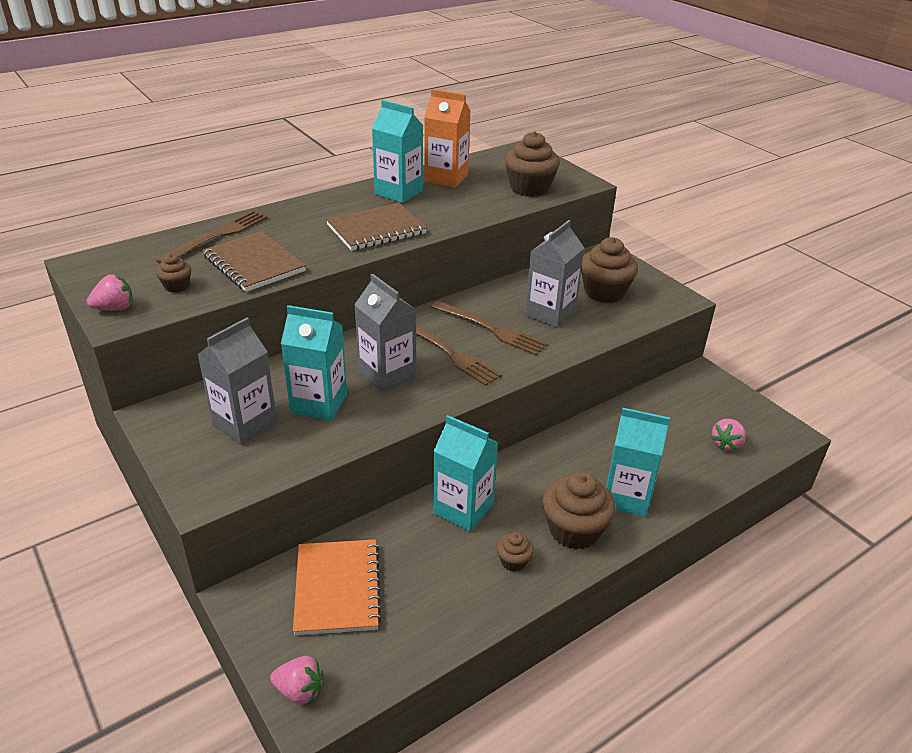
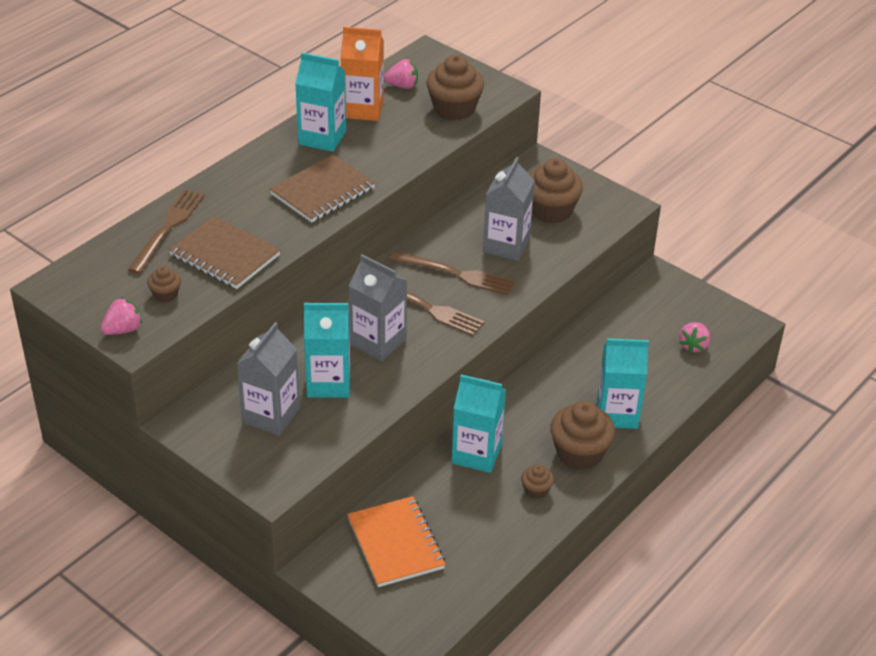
camera: 15 degrees left, 5 degrees up
(299, 690) = (401, 626): pink strawberry -> pink strawberry (402, 86)

